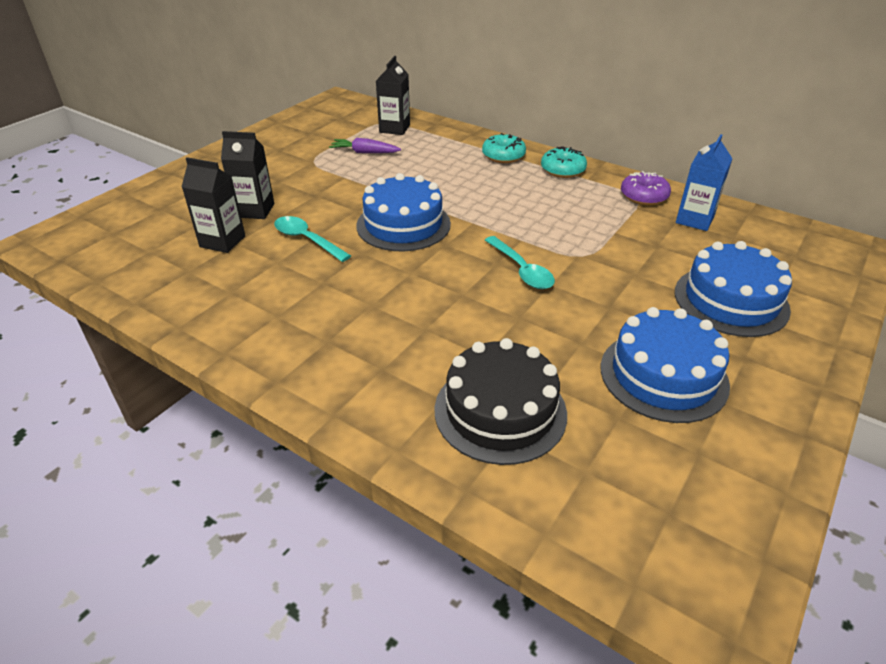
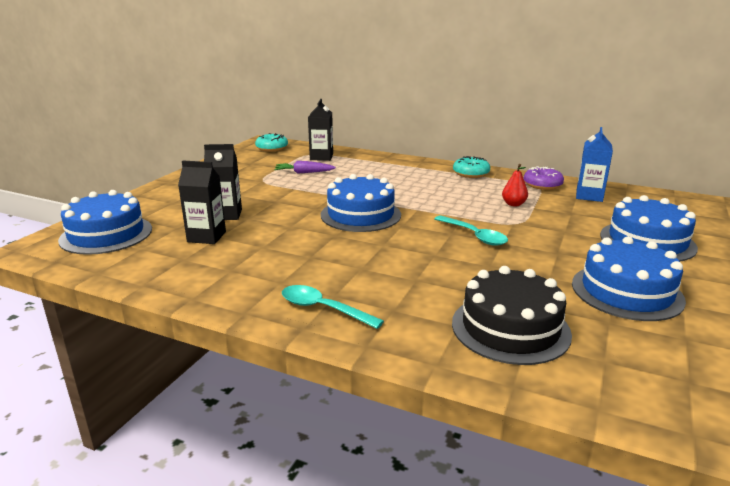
camera: 10 degrees left, 15 degrees down
(121, 227) = (106, 234): none -> blue cake
(306, 240) = (282, 230): turquoise spoon -> turquoise spoon (323, 309)
(503, 156) = (419, 168): turquoise donut -> turquoise donut (272, 148)
(592, 225) = (513, 204): none -> red pear

